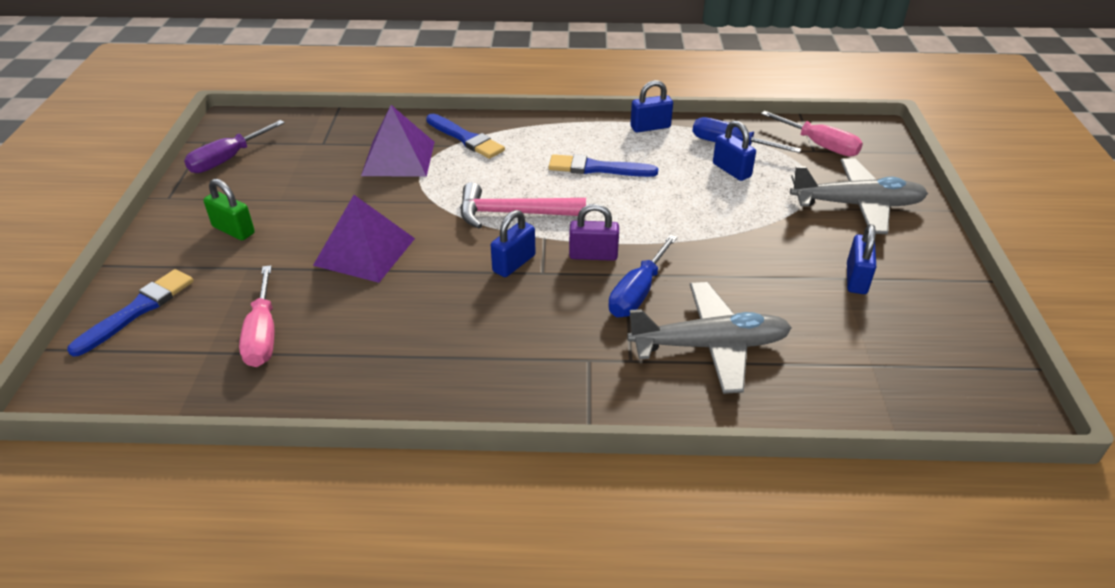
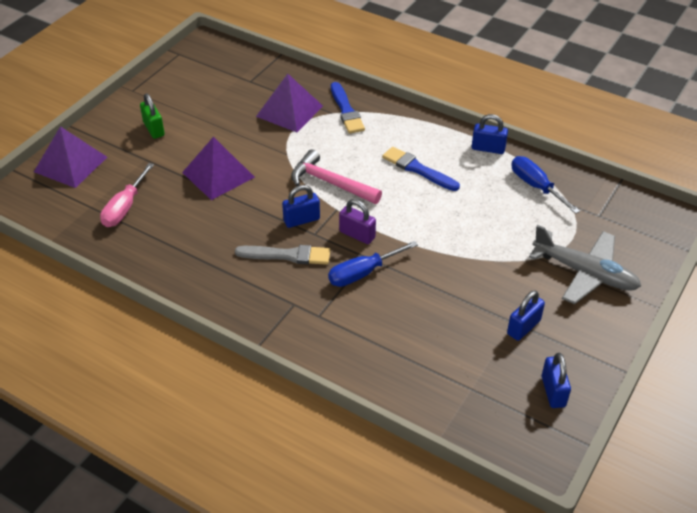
camera: 30 degrees right, 5 degrees up
(137, 310) = (71, 164): blue brush -> purple pyramid
(228, 159) = (184, 73): purple screwdriver -> none
(531, 308) = (287, 255): none -> grey brush
(710, 346) = (376, 329): grey plane -> none
(731, 170) = (516, 208): blue padlock -> blue padlock (553, 391)
(819, 145) = (608, 213): pink screwdriver -> none

